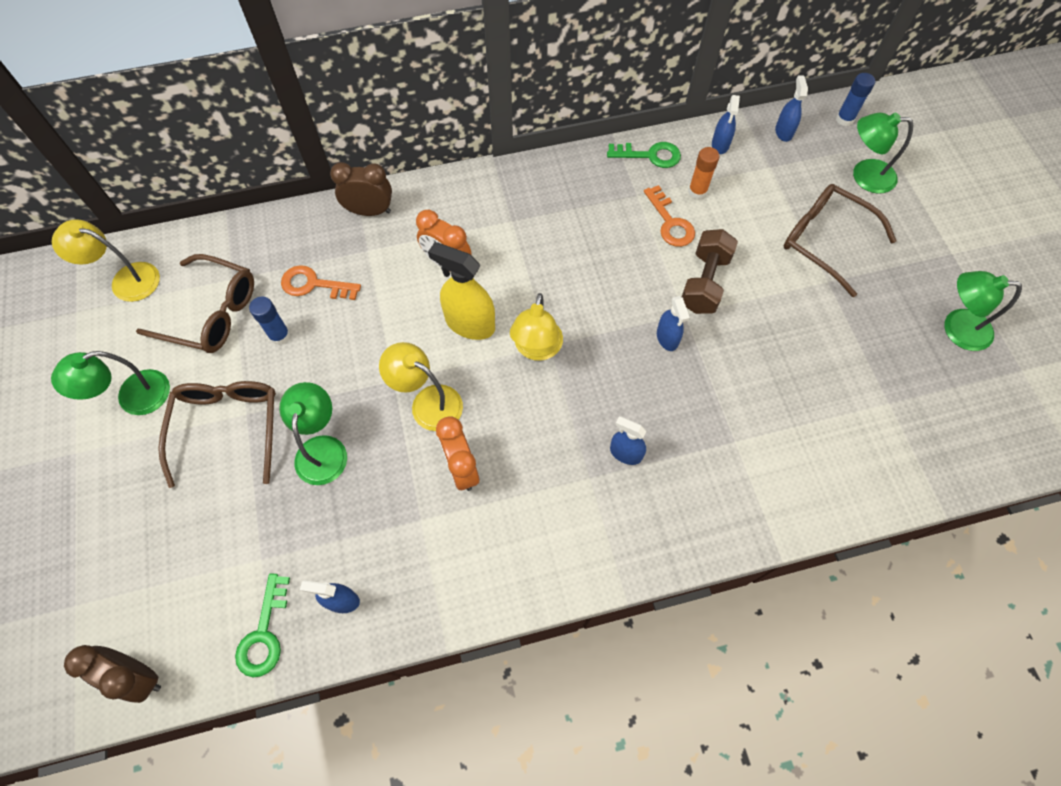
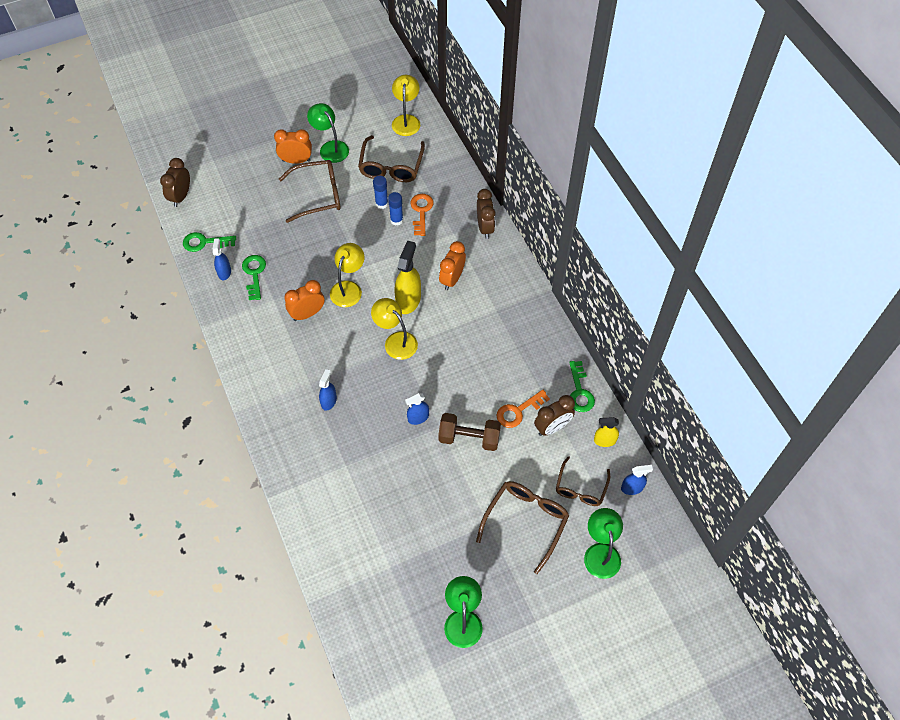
camera: 80 degrees right, 5 degrees down
(138, 455) = (296, 161): none -> orange clock
(322, 449) = (311, 242): green lamp -> none
(360, 548) = (254, 274): none -> green key
(536, 349) = (396, 341): yellow lamp -> yellow lamp turned 45 degrees clockwise
(697, 191) = (552, 427): orange glue stick -> brown clock
(720, 144) = (604, 440): blue spray bottle -> yellow spray bottle
(781, 179) = (581, 488): none -> brown glasses
(844, 119) = (660, 537): blue glue stick -> blue glue stick (396, 220)

